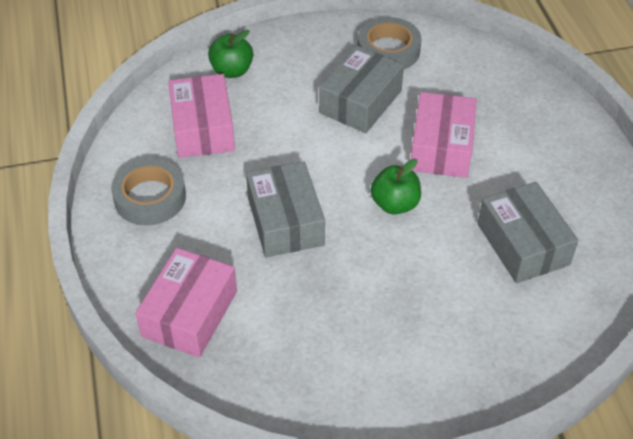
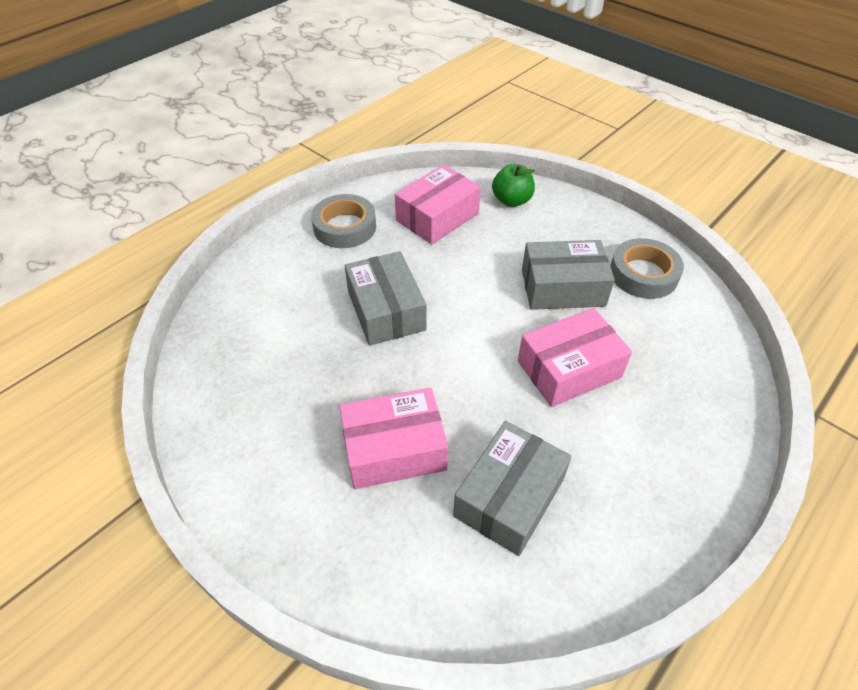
camera: 55 degrees right, 0 degrees up
(190, 314) = (251, 305): pink box -> pink box (394, 449)
(285, 221) = (386, 310): grey box -> grey box turned 60 degrees counterclockwise
(395, 204) = (468, 370): green apple -> none

